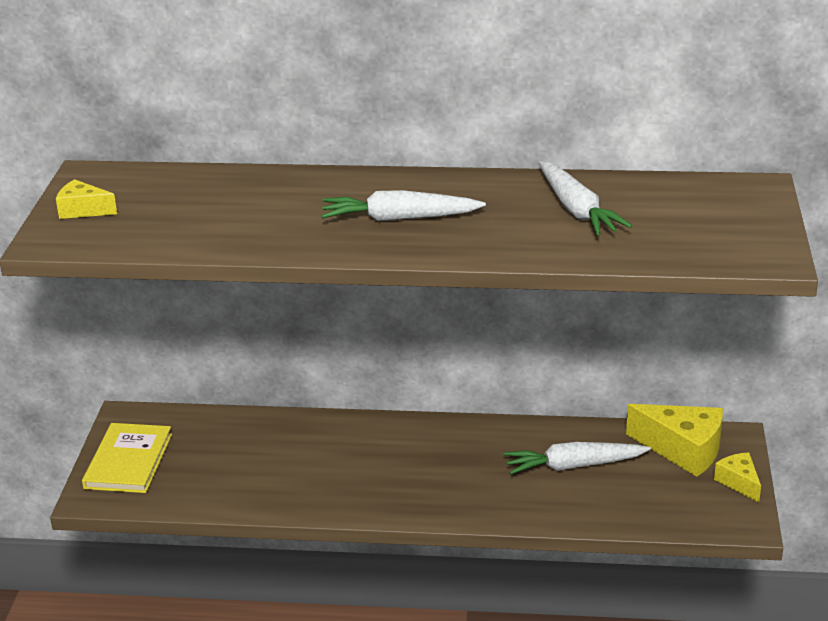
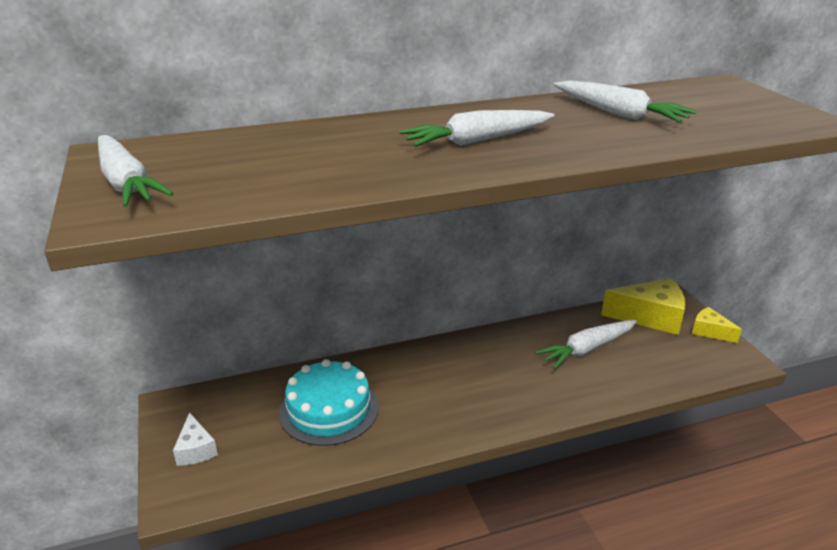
camera: 25 degrees left, 0 degrees up
(83, 210) = (126, 183): yellow cheese -> white carrot
(128, 461) = (196, 450): yellow book -> white cheese
(264, 457) = (329, 409): none -> turquoise cake

